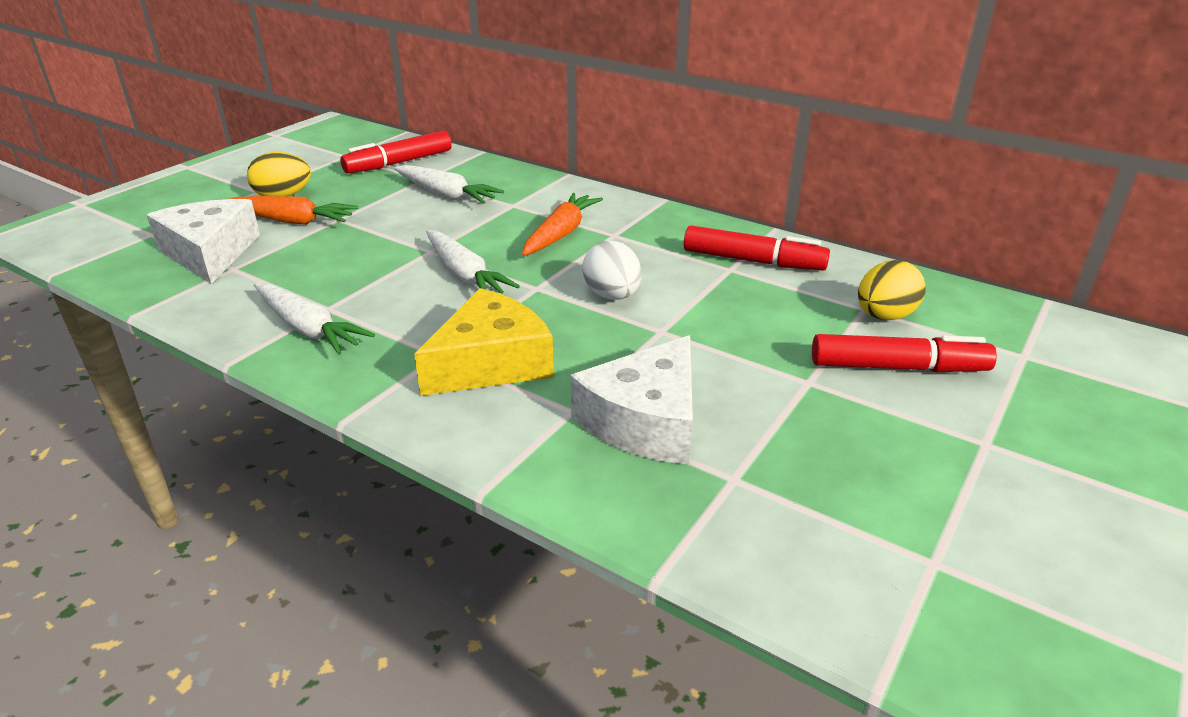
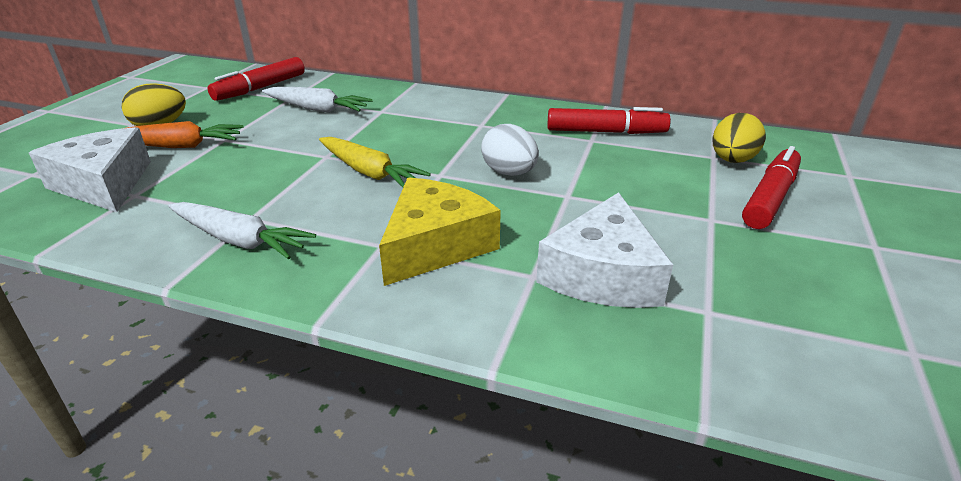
camera: 15 degrees left, 0 degrees up
(465, 275) = (369, 172): white carrot -> yellow carrot
(560, 234) = (436, 129): orange carrot -> none
(898, 368) = (770, 198): red marker -> red marker turned 45 degrees counterclockwise

